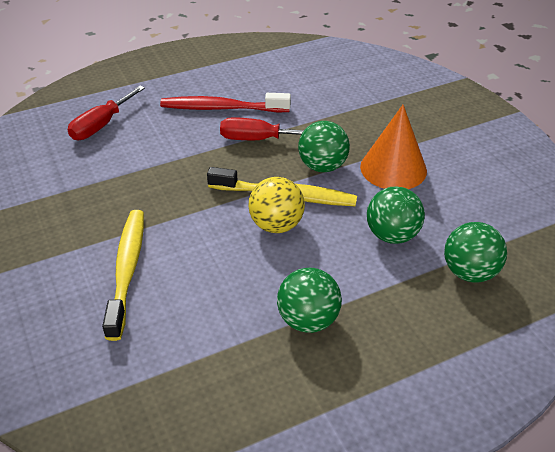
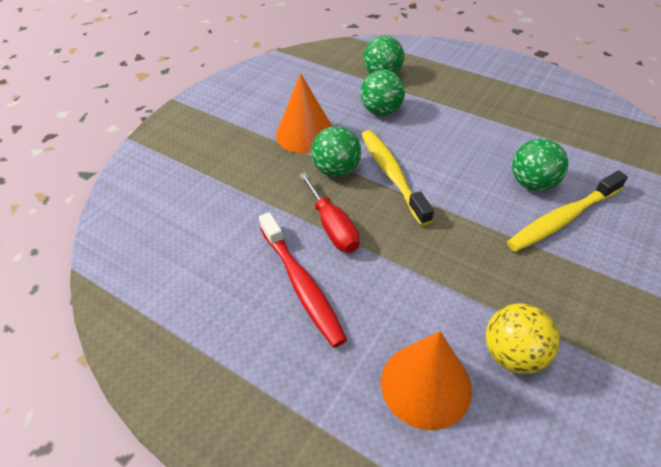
camera: 120 degrees left, 5 degrees up
(101, 125) = (426, 385): red screwdriver -> orange cone
(276, 225) = (429, 165): yellow ball -> yellow ball (513, 354)
(308, 320) = (491, 117): green ball -> green ball (532, 184)

